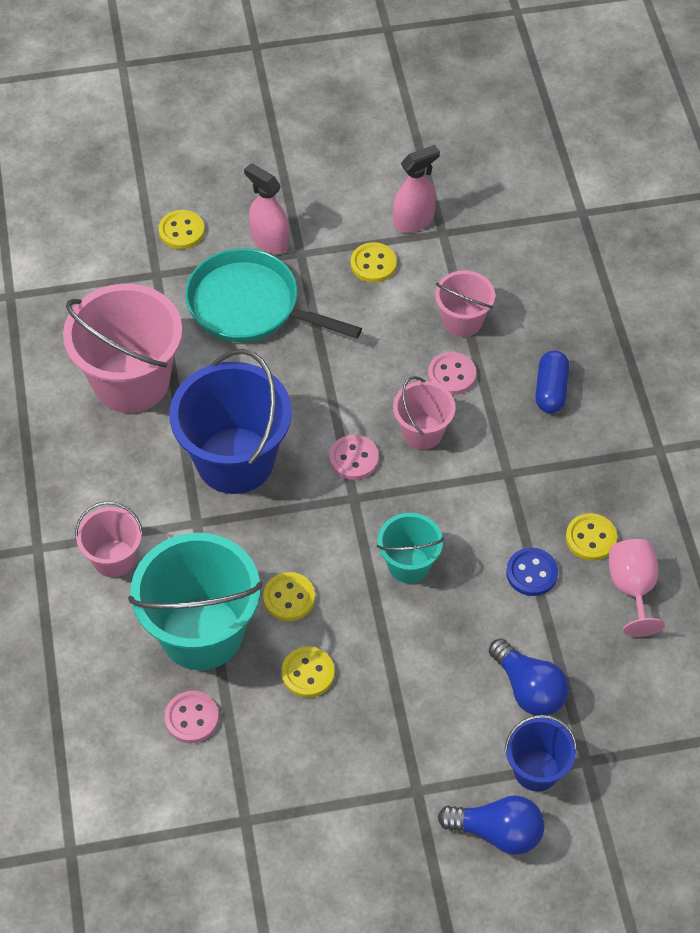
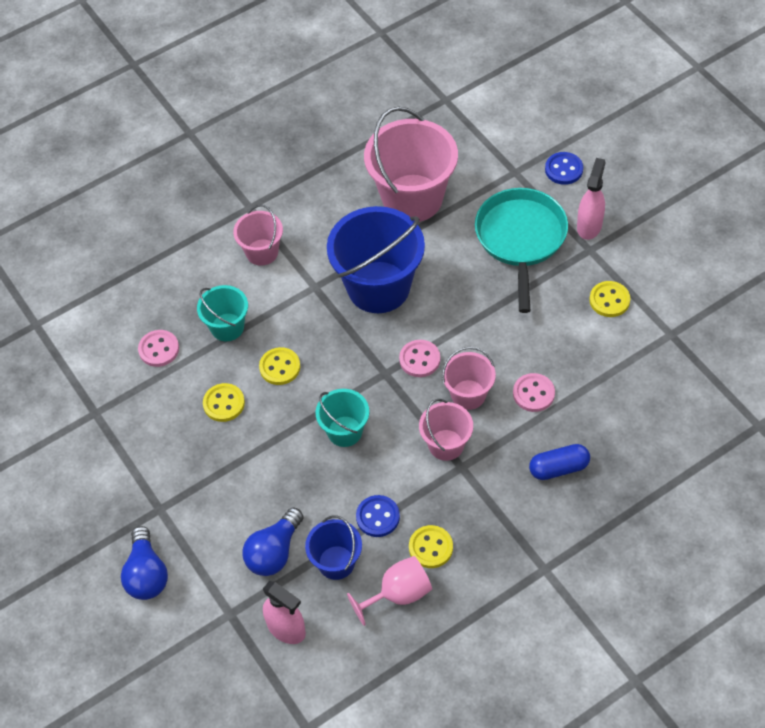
camera: 70 degrees right, 0 degrees up
(181, 231) = (563, 169): yellow button -> blue button
(202, 633) = (227, 327): turquoise bucket -> turquoise bucket, size x0.53
(413, 221) = (670, 310): pink spray bottle -> pink spray bottle (286, 628)
(462, 321) = (590, 381): pink bucket -> pink bucket (446, 445)
(536, 770) = (208, 582): blue bucket -> blue bucket (336, 562)

